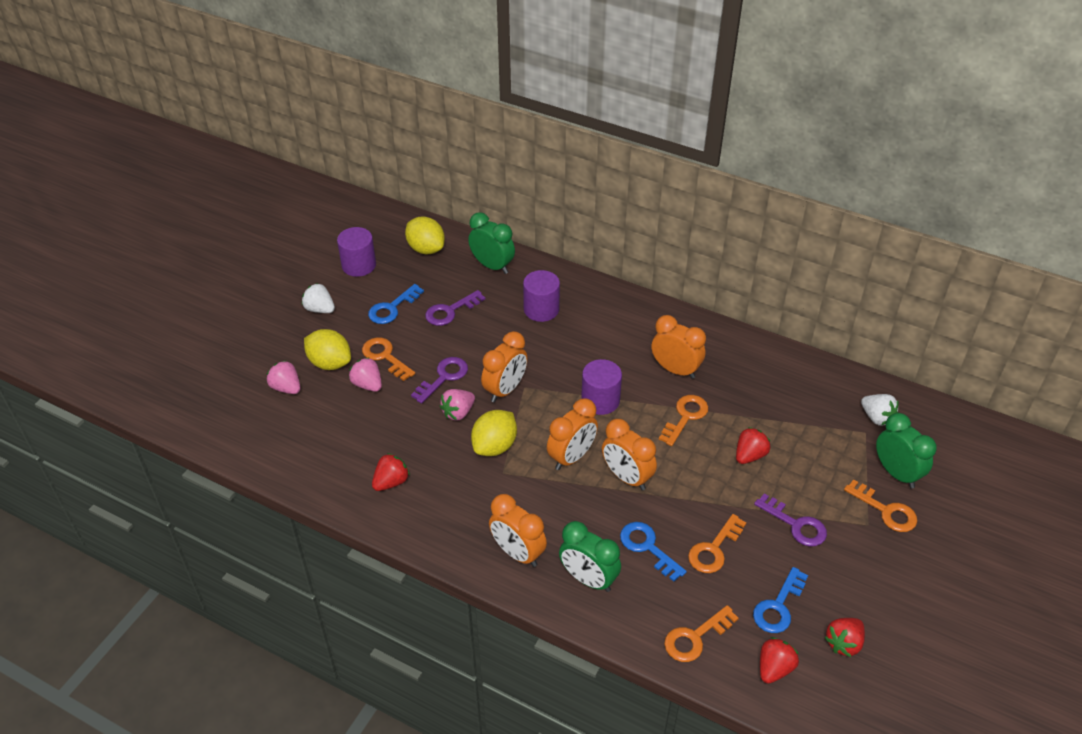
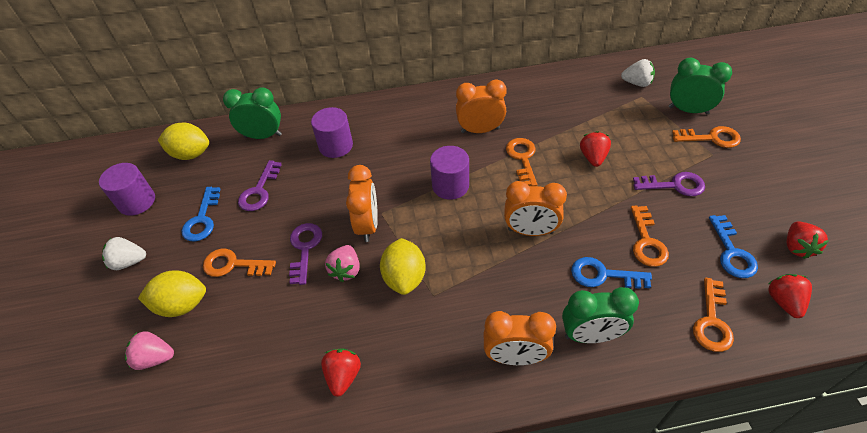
camera: 35 degrees left, 5 degrees up
(367, 384) = (238, 300): pink strawberry -> none
(571, 457) = (474, 244): orange clock -> none

